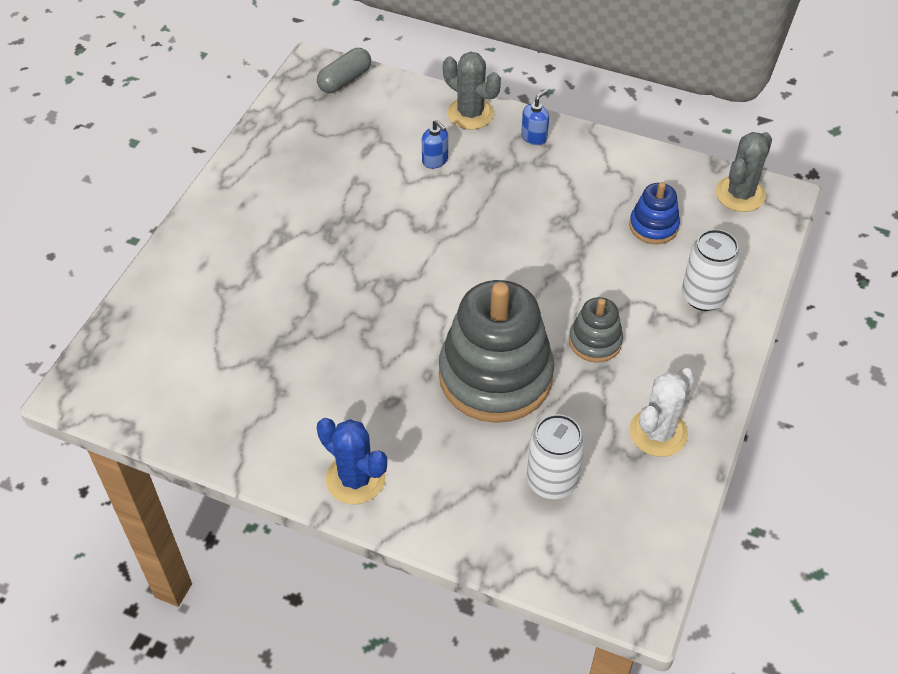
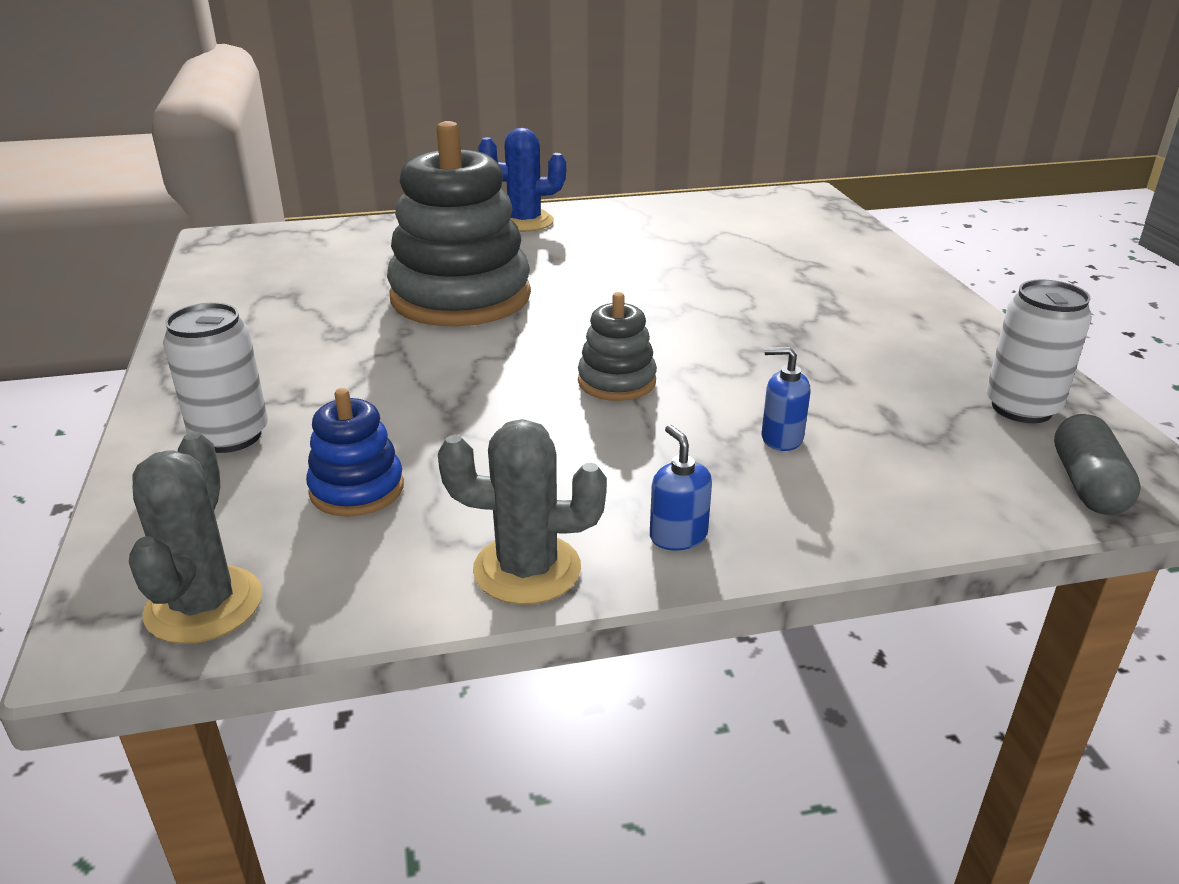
camera: 145 degrees right, 20 degrees down
(470, 114) = (828, 525): grey cactus -> grey cactus (527, 569)
(534, 137) = (678, 536): blue soap dispenser -> blue soap dispenser turned 150 degrees clockwise
(552, 481) = (344, 264): white can -> white can (1021, 408)
(595, 341) = (365, 351): grey stacking toy -> grey stacking toy (617, 382)
(658, 432) = (245, 315): white cactus -> none

